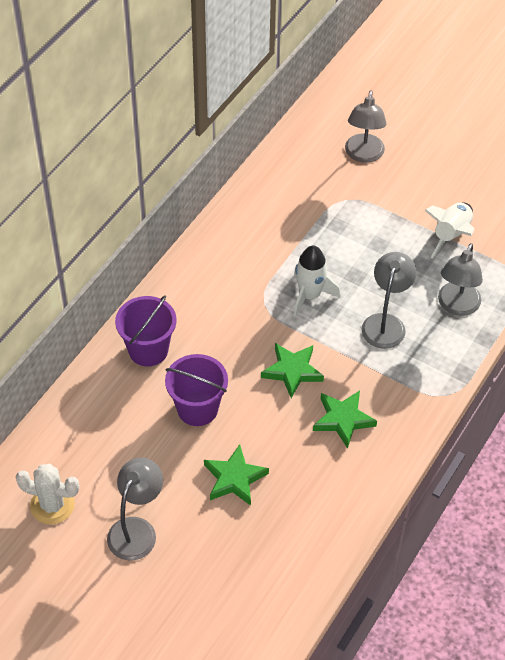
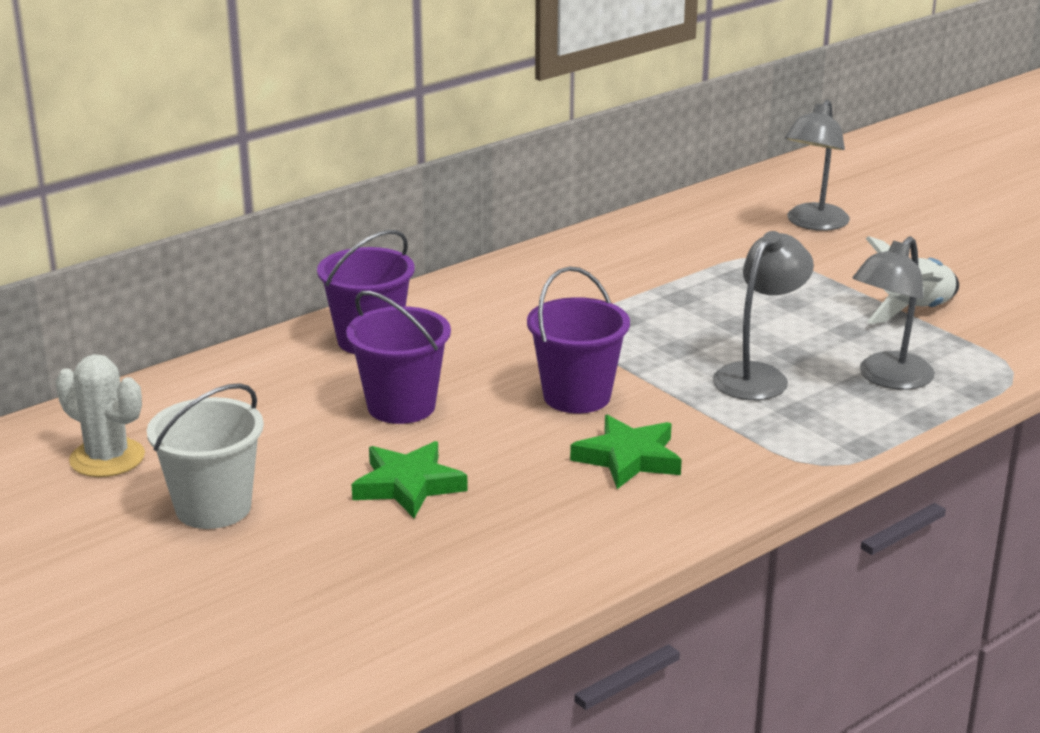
camera: 20 degrees right, 25 degrees down
(137, 529) = (213, 508): grey lamp -> white bucket
(292, 371) = (576, 396): green star -> purple bucket
(309, 295) = (651, 331): white rocket -> none

